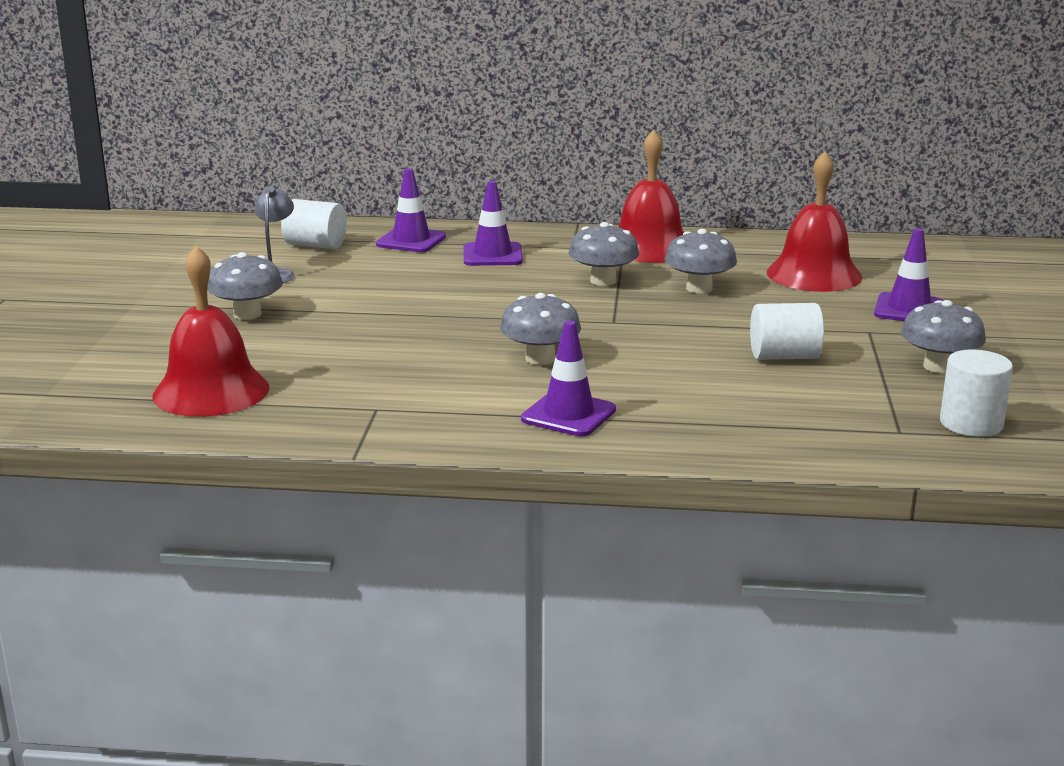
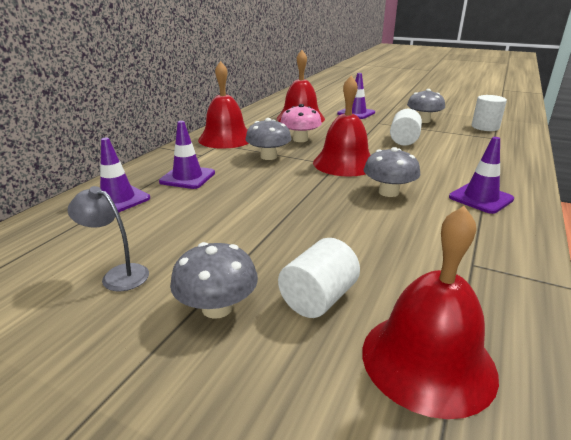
camera: 70 degrees left, 5 degrees up
(315, 245) = (66, 242): white cylinder -> white cylinder (318, 298)
(624, 325) = (344, 163): none -> red bell
(699, 288) = (300, 139): grey mushroom -> pink mushroom

